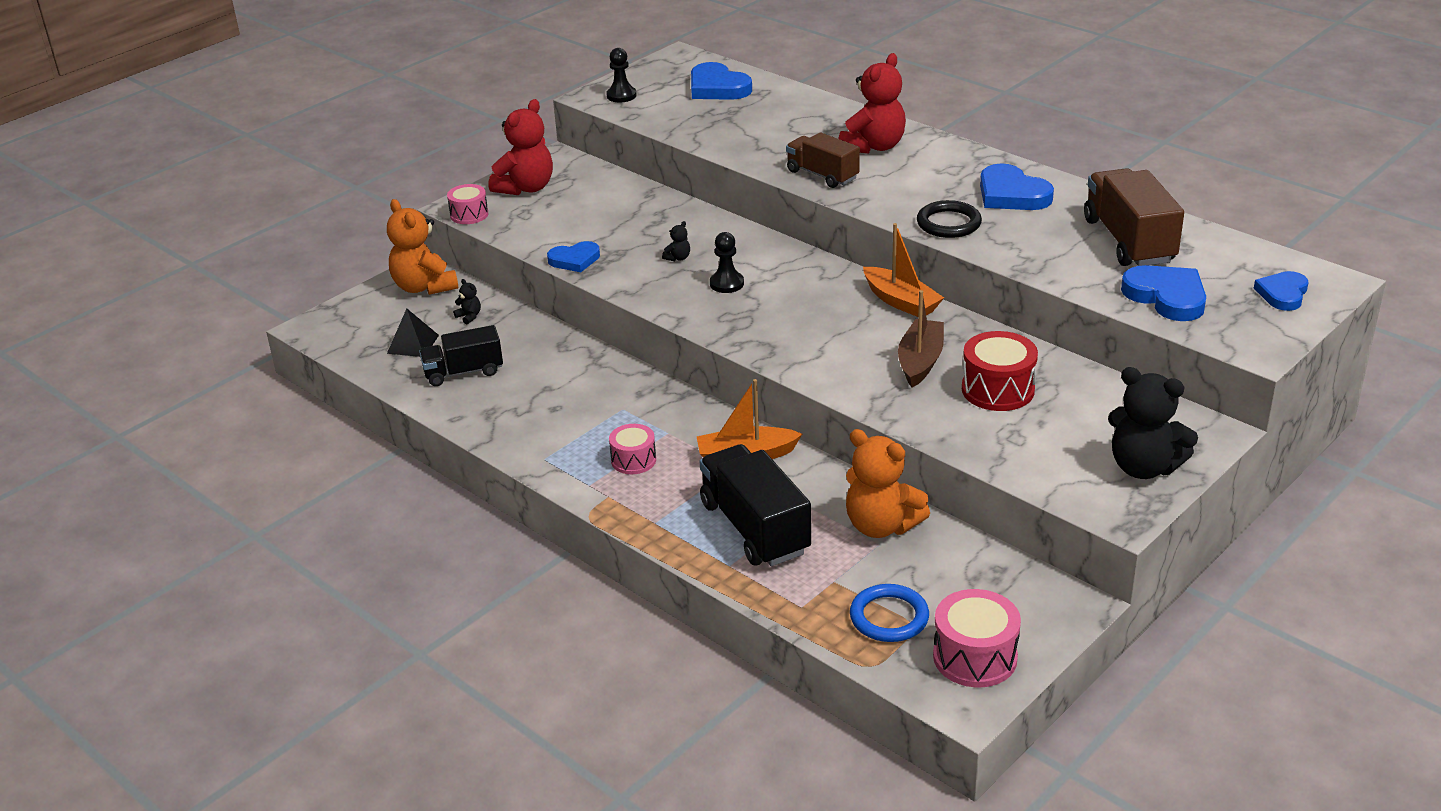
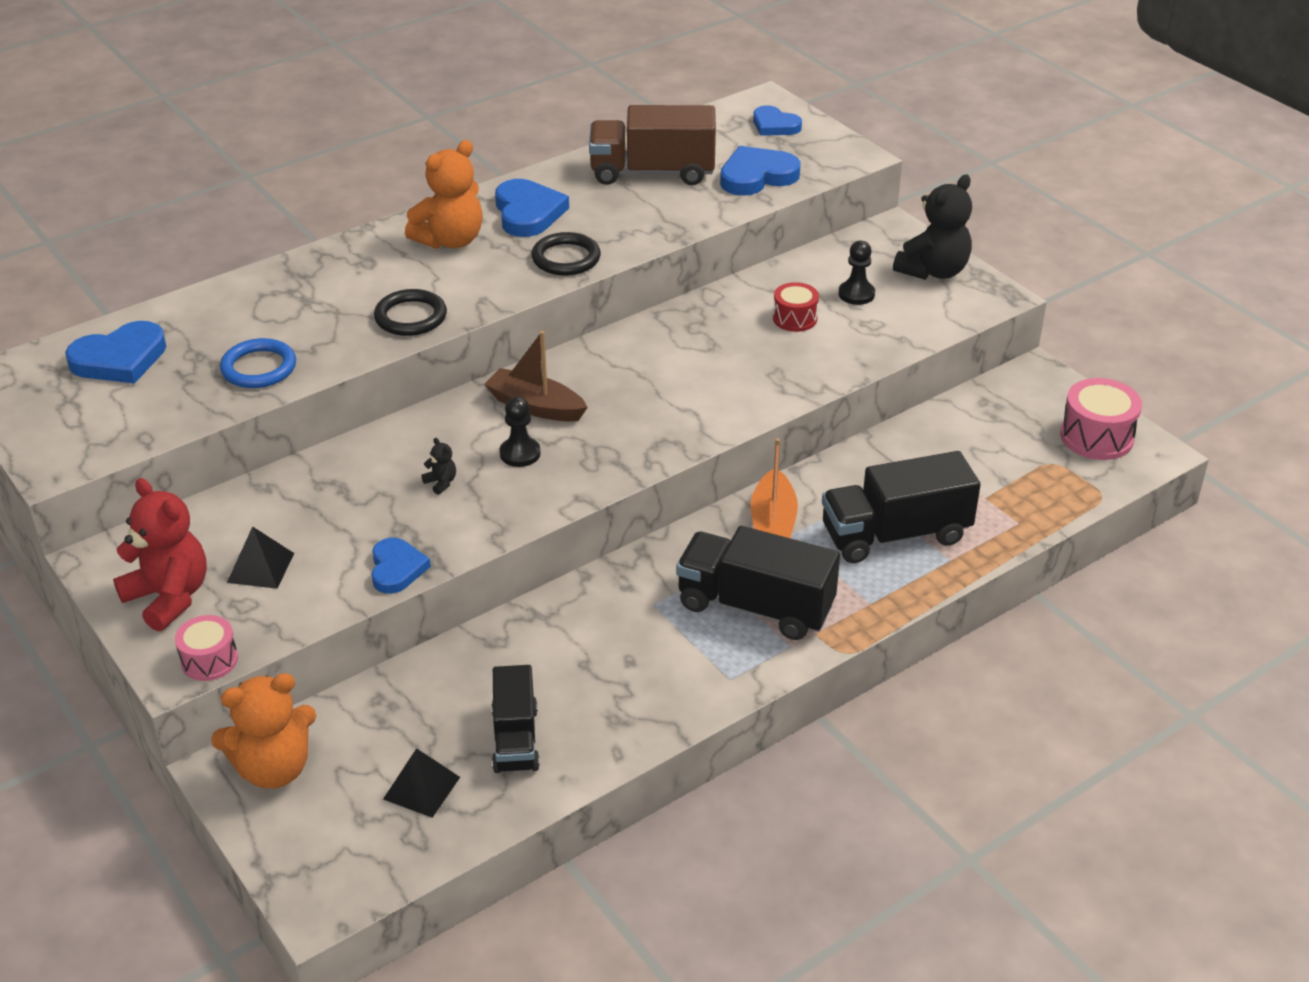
camera: 80 degrees left, 5 degrees up
(469, 316) = (380, 725): black teddy bear -> none
(563, 211) = (260, 567): none -> black pyramid
(621, 96) = (74, 440): black pawn -> black pawn (856, 294)
(633, 460) = (755, 606): pink drum -> black truck
(822, 175) = (410, 317): brown truck -> black ring
(874, 146) = (366, 273): red teddy bear -> none
(881, 526) = (910, 455): orange teddy bear -> orange teddy bear (450, 240)
(889, 617) = (1040, 474): blue ring -> blue ring (259, 368)
(901, 302) = (616, 344): orange boat -> none
(920, 362) = (731, 352): brown boat -> brown boat (536, 406)
(998, 389) = (795, 318): red drum -> red drum, size x0.63
(1011, 194) = (528, 213): blue heart -> blue heart turned 75 degrees counterclockwise

